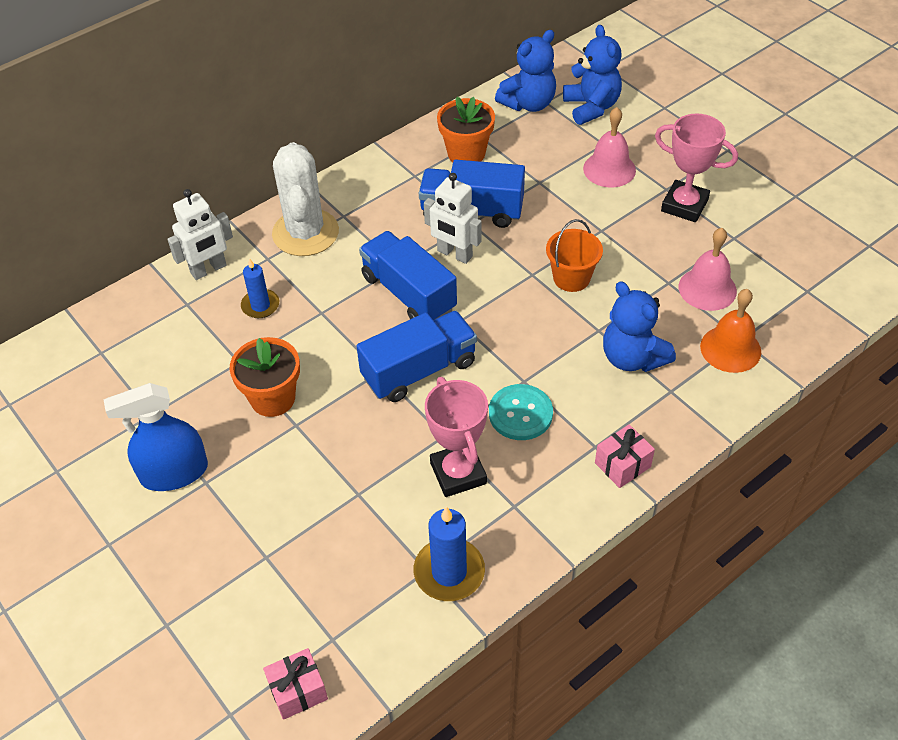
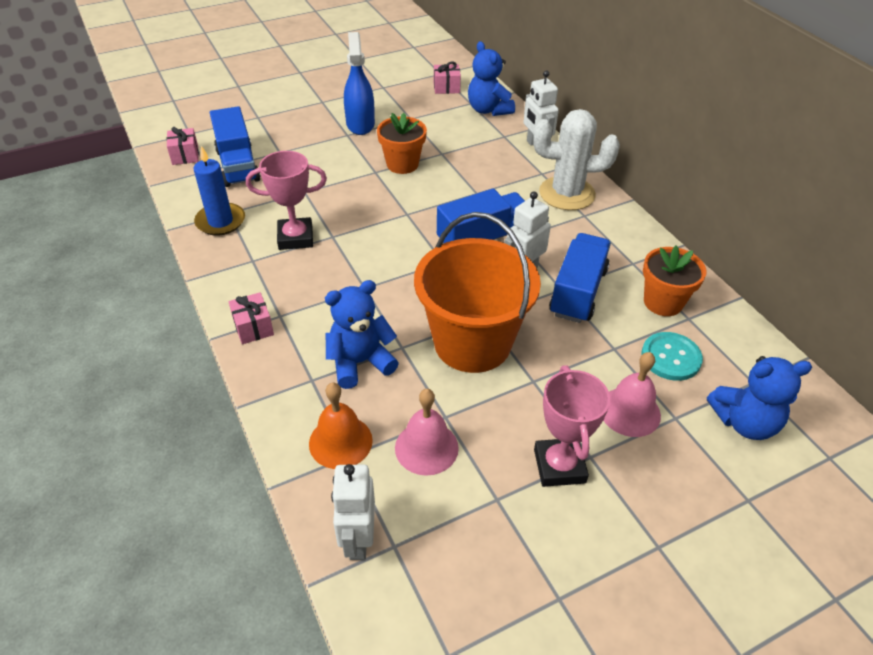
camera: 100 degrees right, 5 degrees down
(56, 388) = (446, 88): none -> pink gift
(260, 305) = (492, 166): blue candle -> none
(419, 370) = (399, 233): blue truck -> blue truck (238, 165)
(520, 413) = (332, 279): turquoise button -> turquoise button (671, 357)
(528, 103) = (749, 366): blue teddy bear -> blue teddy bear (488, 110)
(571, 278) = (472, 343): orange bucket -> orange bucket, size x2.12
(684, 205) = (559, 466): pink trophy -> pink trophy turned 45 degrees counterclockwise
(814, 313) = (358, 539): none -> white robot

